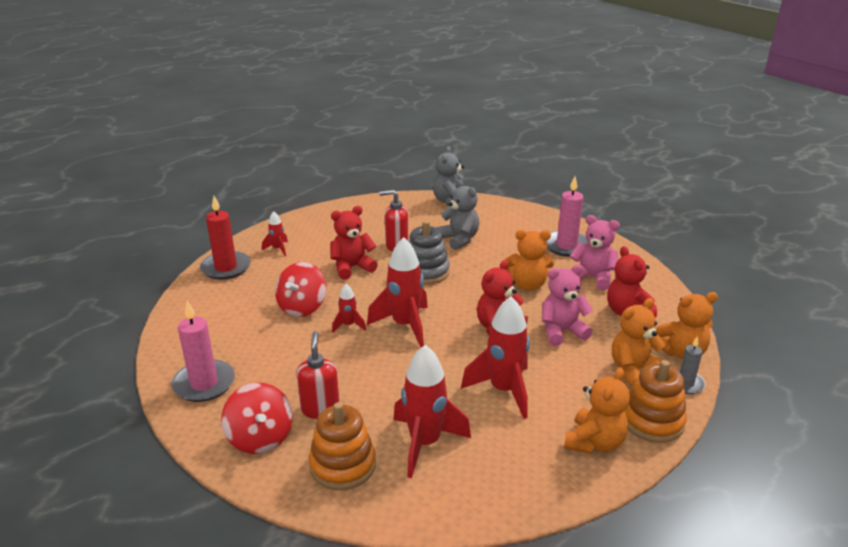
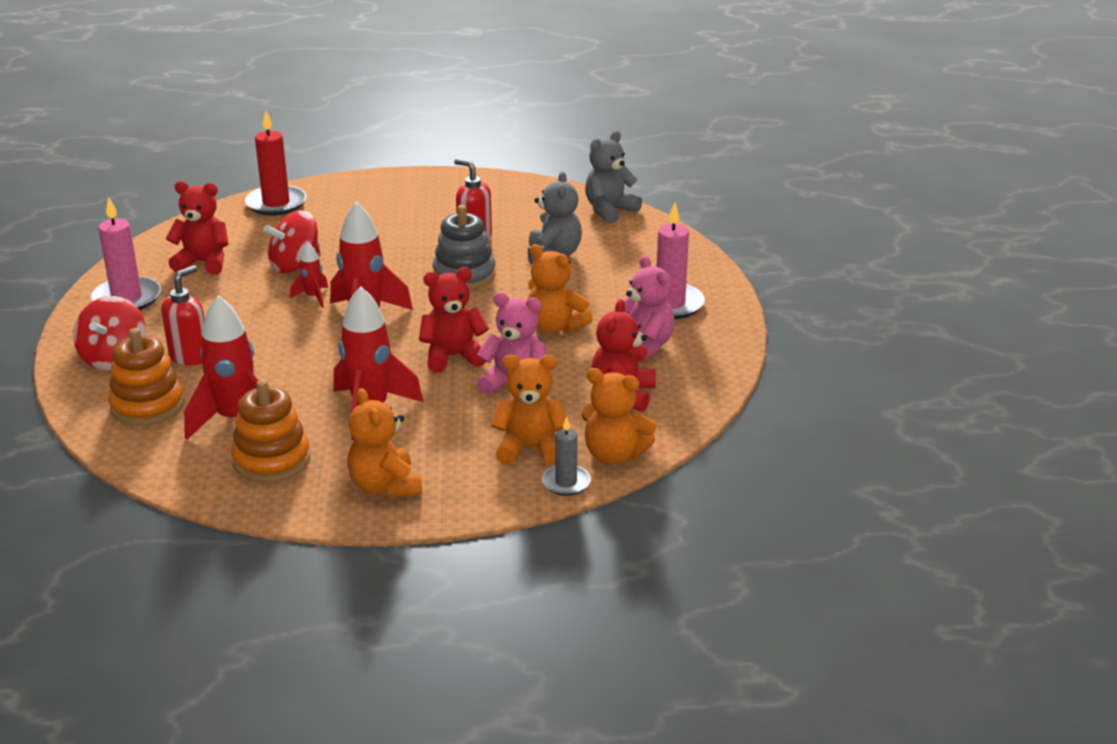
camera: 35 degrees right, 0 degrees up
(278, 249) = (349, 201): red rocket -> none
(352, 267) = (395, 245): red teddy bear -> red teddy bear (203, 263)
(594, 442) = (385, 486): orange teddy bear -> orange teddy bear turned 90 degrees clockwise
(652, 421) = (472, 496): orange stacking toy -> orange stacking toy (271, 460)

